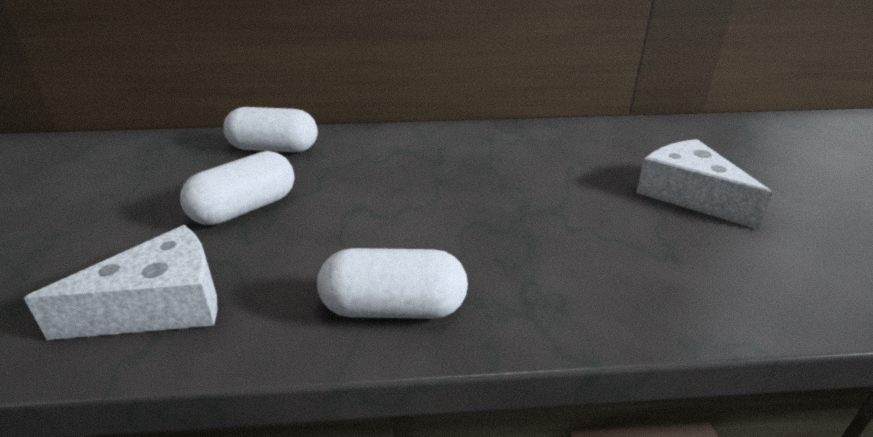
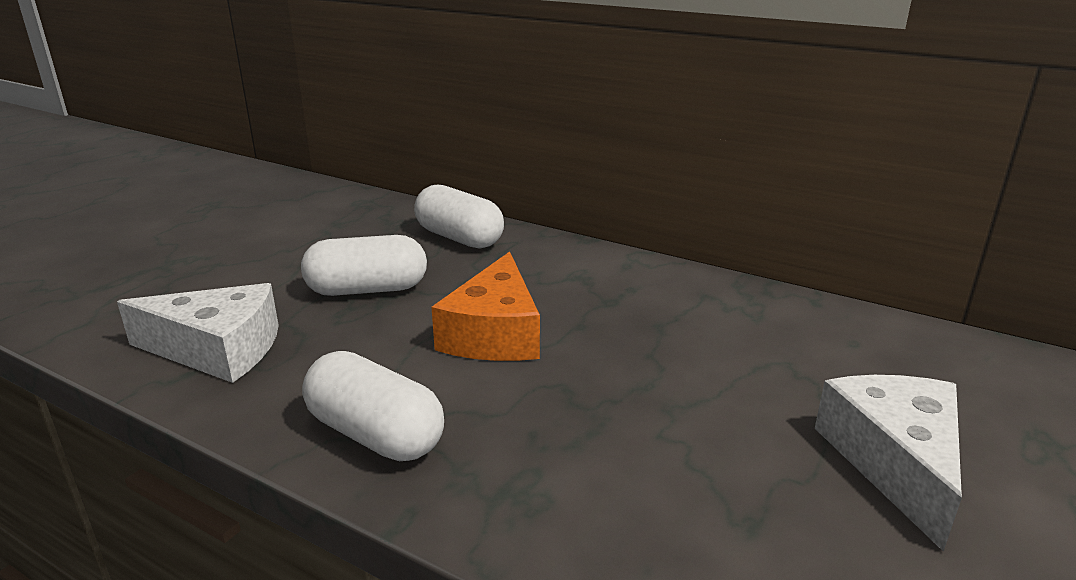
camera: 35 degrees right, 5 degrees down
(389, 206) = (494, 333): none -> orange cheese

